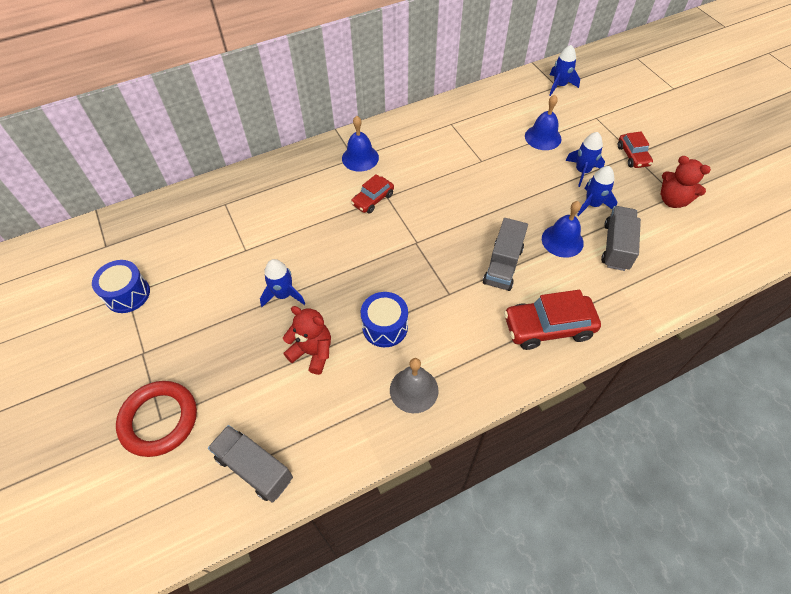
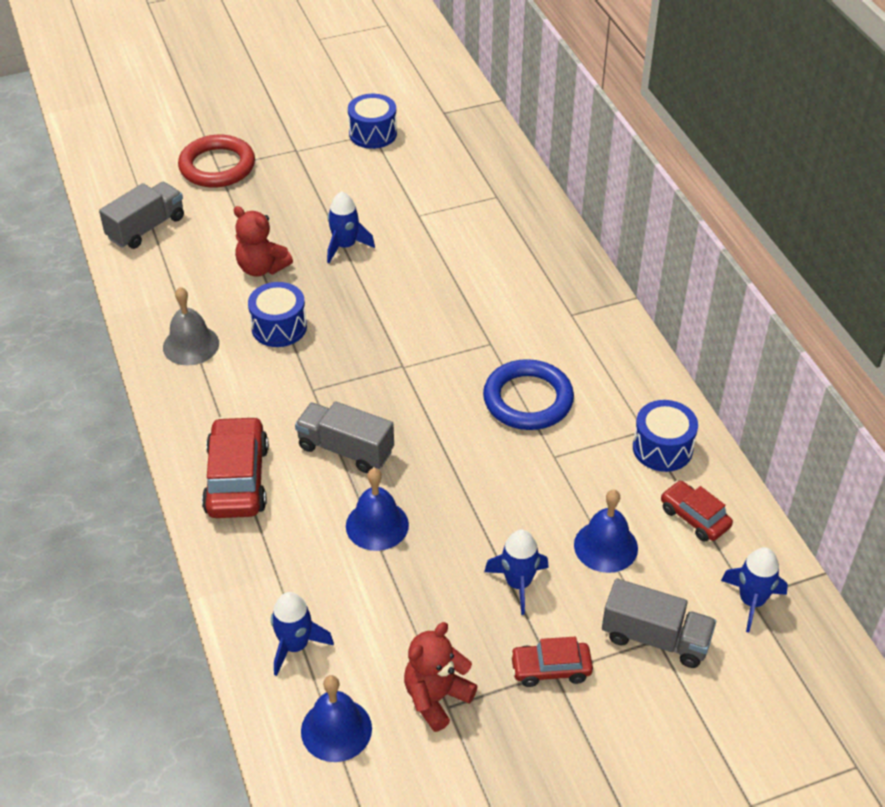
camera: 95 degrees right, 10 degrees down
(312, 352) = (262, 268): red teddy bear -> red teddy bear turned 90 degrees clockwise
(360, 158) = (571, 320): blue bell -> blue bell (336, 729)
(373, 199) = (486, 329): red car -> red car (694, 517)
(436, 175) = (528, 399): none -> blue ring
(464, 116) = (662, 448): none -> blue drum
(592, 204) = (443, 579): blue rocket -> blue rocket (295, 645)
(616, 246) = (353, 589): grey truck -> grey truck (655, 638)

